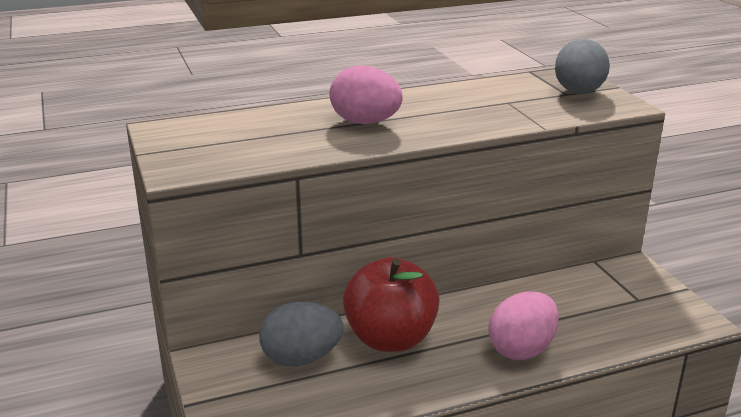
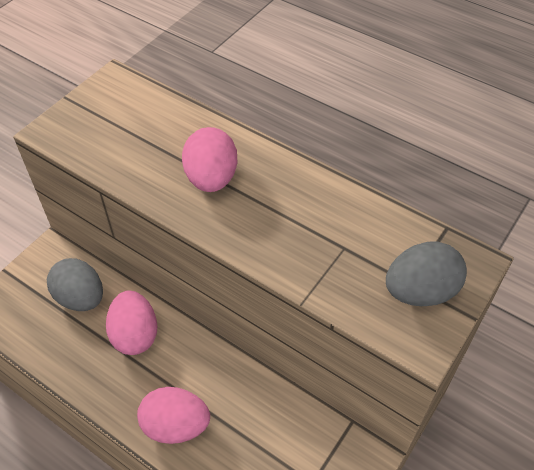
camera: 55 degrees right, 25 degrees up
(390, 339) = (135, 335): red apple -> pink egg

